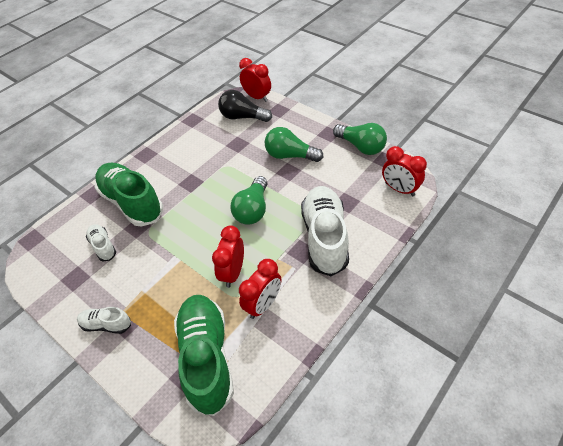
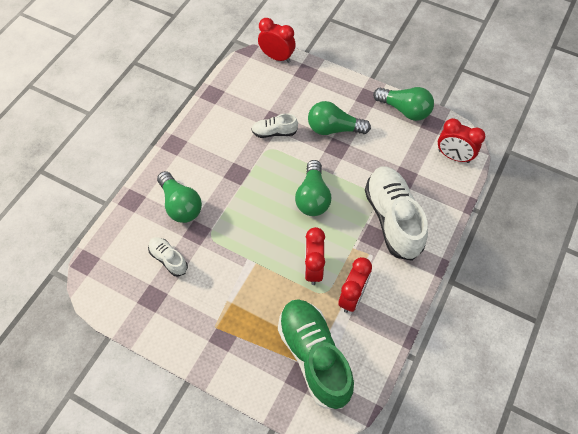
camera: 15 degrees left, 10 degrees up
(106, 324) = (204, 341): white shoe -> white shoe (274, 132)
(132, 202) = (180, 205): green shoe -> green light bulb
(243, 117) = (268, 85): black light bulb -> none

